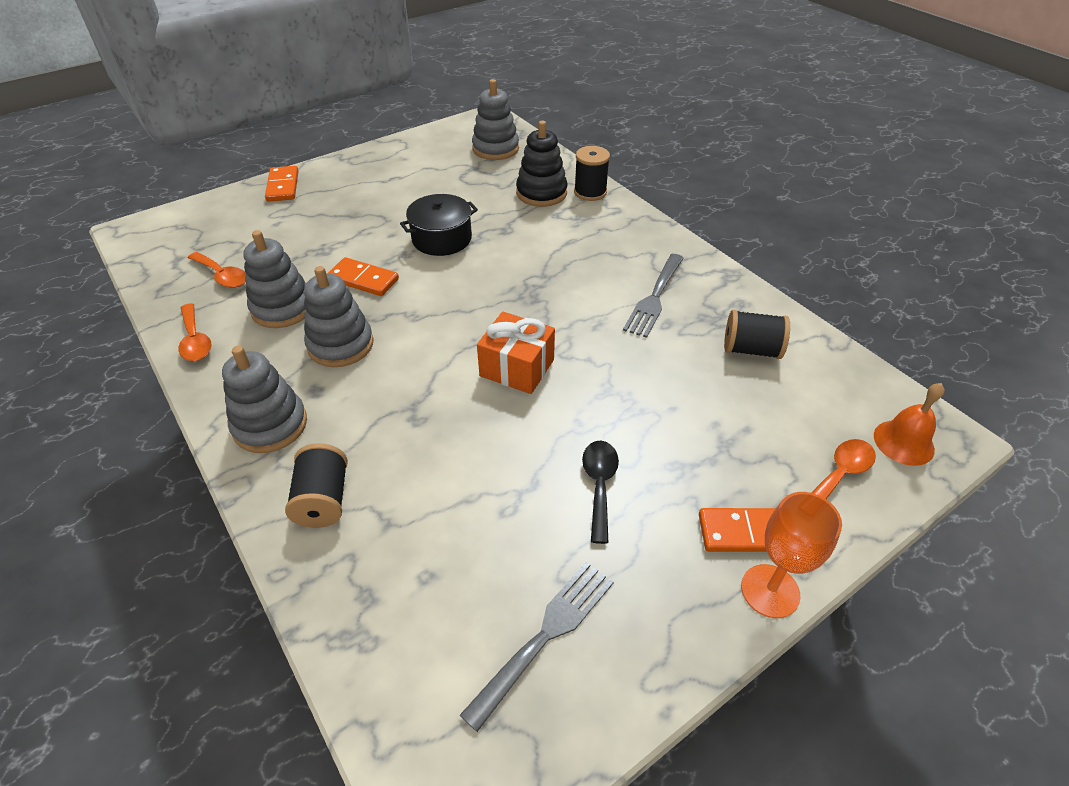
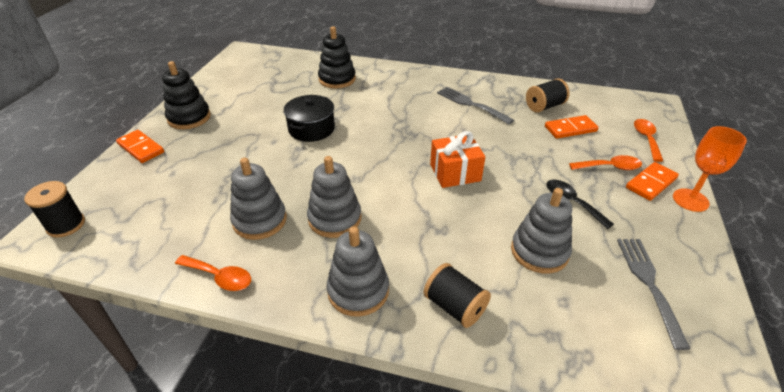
camera: 40 degrees left, 5 degrees down
(222, 276) = (177, 226): orange spoon -> orange spoon (610, 167)
(353, 173) = (189, 118): none -> black stacking toy
(363, 279) = (293, 175): orange domino -> orange domino (570, 129)
(495, 148) = (272, 66): grey stacking toy -> grey stacking toy (539, 251)
(590, 192) = (364, 68): black spool -> black spool (66, 225)
(654, 297) = (471, 104): grey fork -> grey fork turned 150 degrees clockwise
(903, 442) = (647, 113): orange bell -> none

